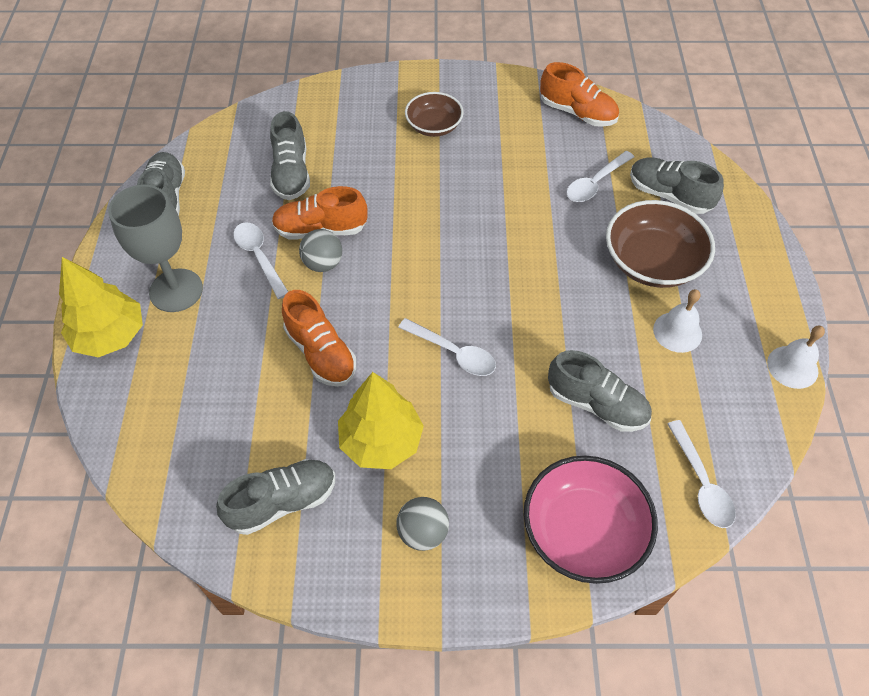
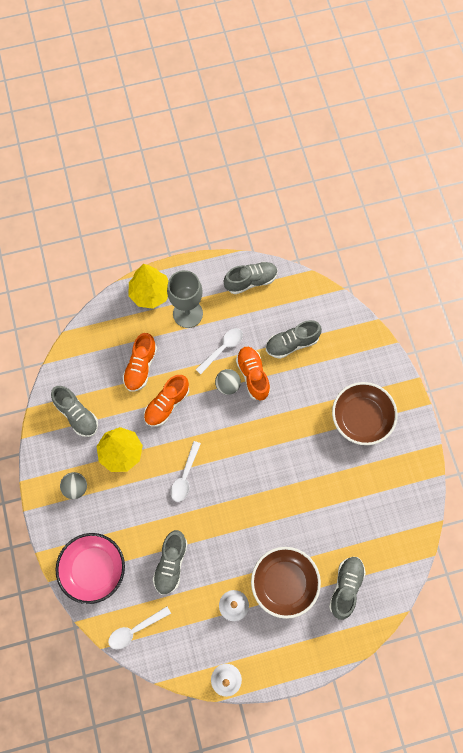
camera: 75 degrees right, 15 degrees up
(434, 126) = (361, 418): brown bowl -> brown bowl, size x1.61
(577, 113) = (406, 512): orange shoe -> orange shoe (141, 367)
(595, 183) = (341, 535): white spoon -> none

